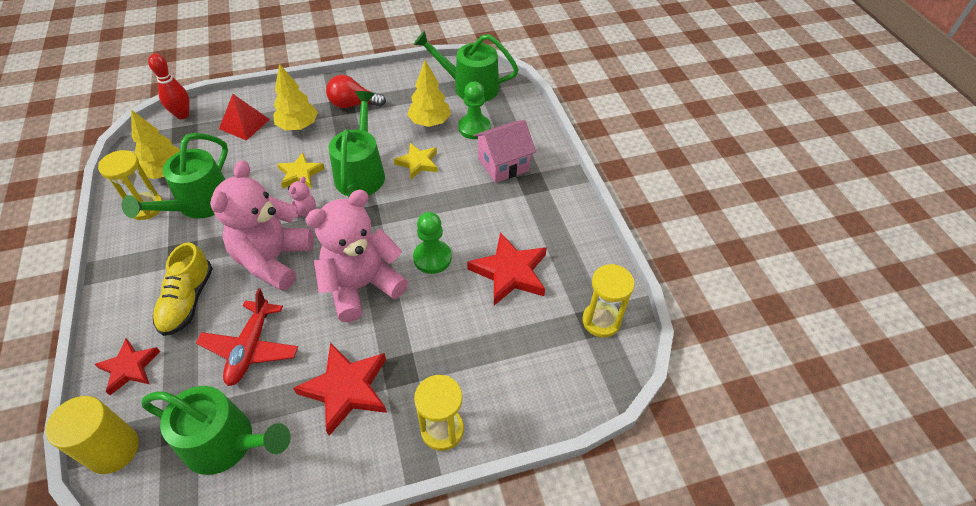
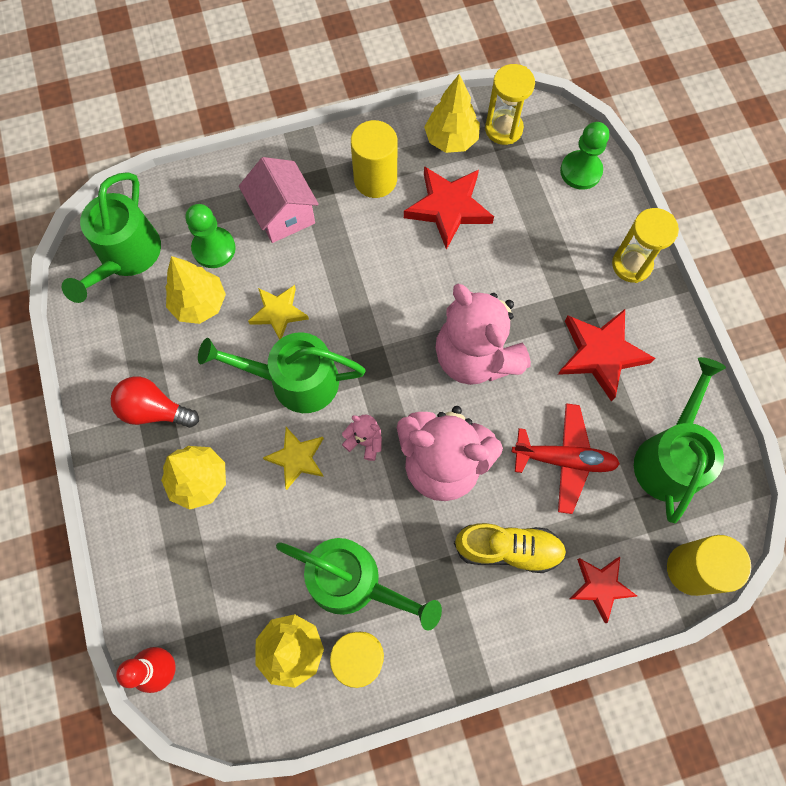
camera: 90 degrees left, 20 degrees up
(244, 124) = (190, 561): red pyramid -> none
(353, 104) = (154, 410): red light bulb -> red light bulb turned 105 degrees clockwise
(432, 258) = (432, 286): green pawn -> green pawn (580, 171)
(538, 221) = (375, 179): none -> yellow cylinder
(584, 277) = (451, 140): none -> yellow tree

